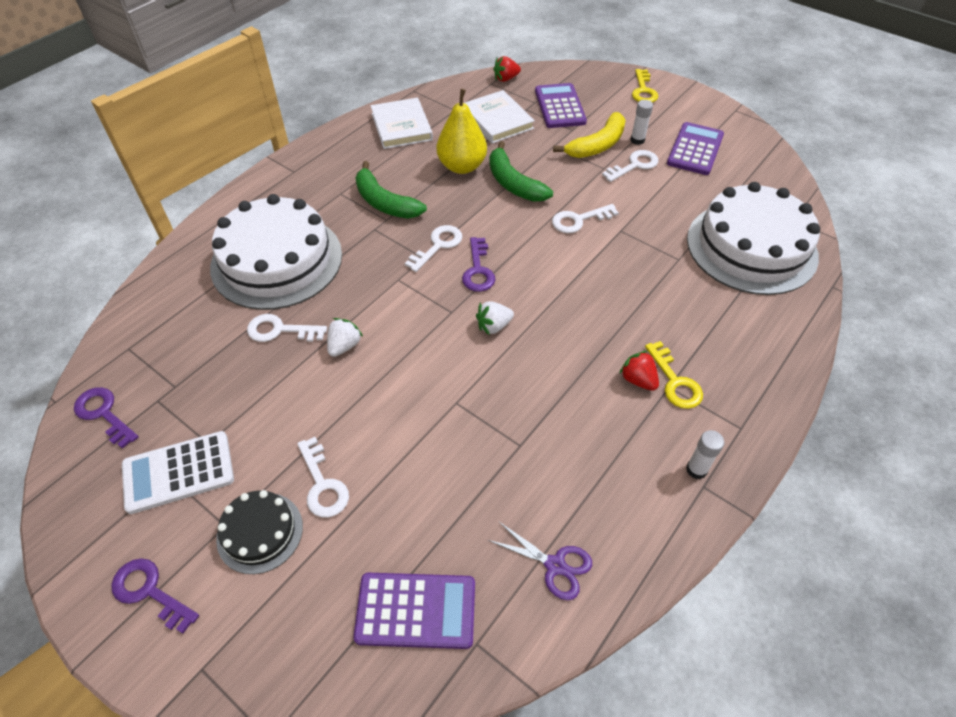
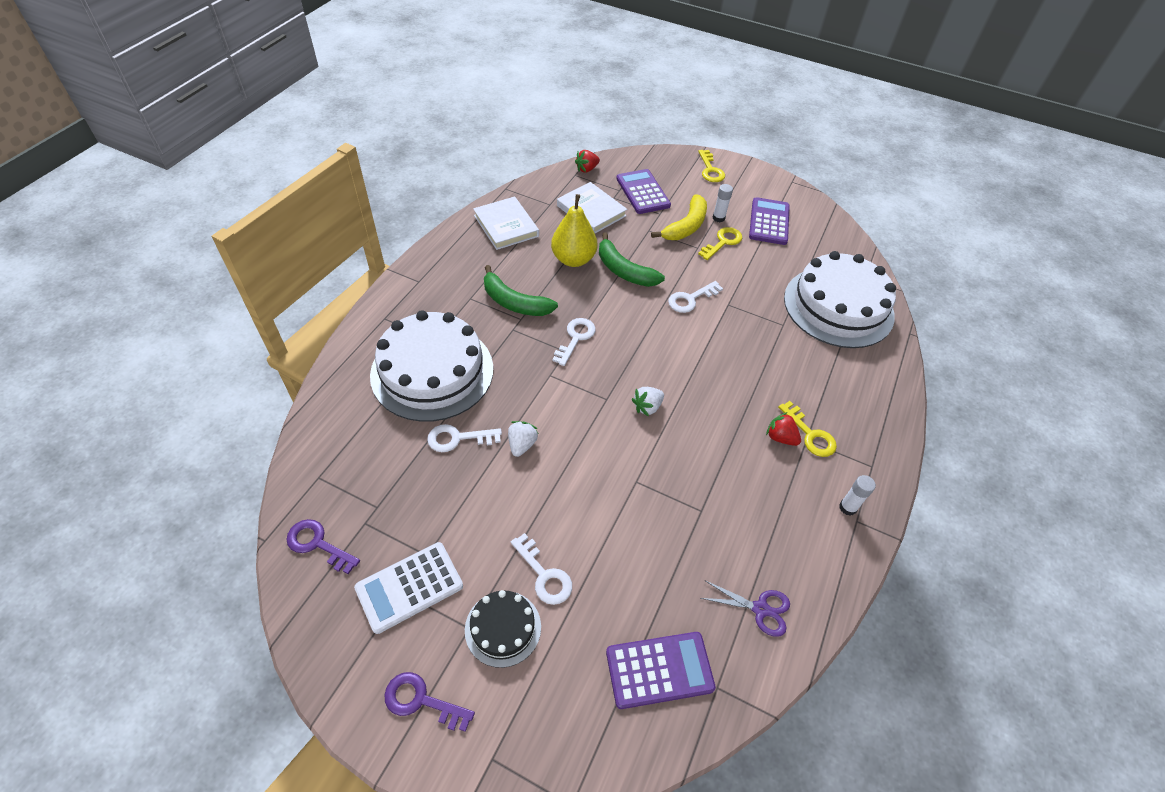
camera: 15 degrees left, 0 degrees up
(478, 270) = (618, 357): purple key -> none
(634, 165) = (723, 242): white key -> yellow key

